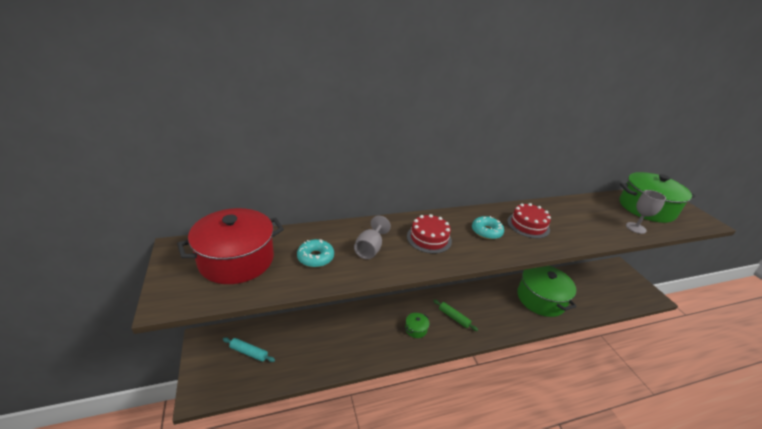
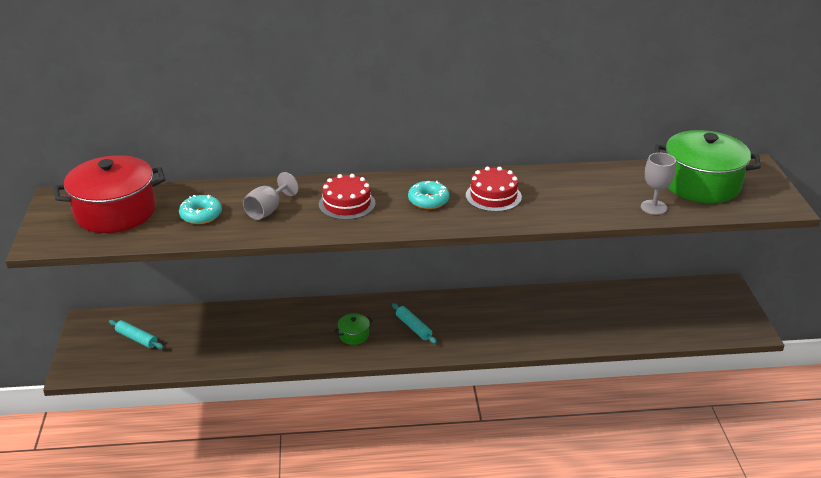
camera: 15 degrees right, 0 degrees up
(454, 317) = (413, 327): green rolling pin -> turquoise rolling pin
(541, 299) = (558, 317): green pot -> none

